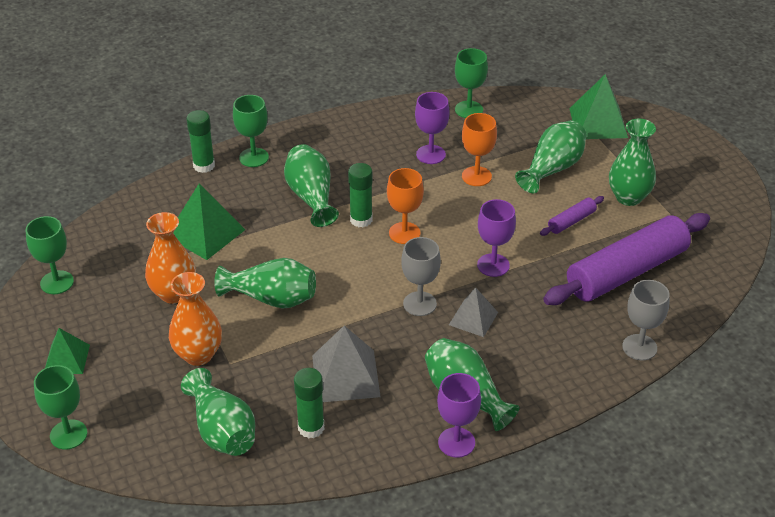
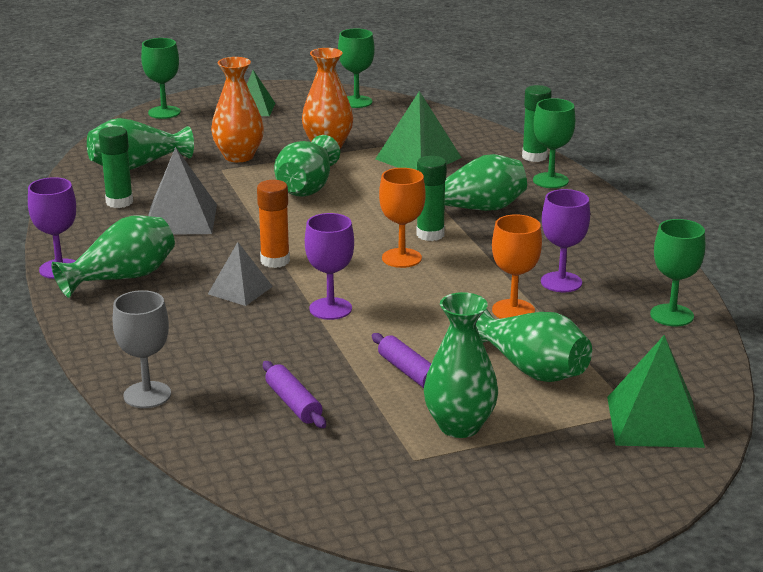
camera: 95 degrees right, 15 degrees down
(419, 304) = (275, 261): grey goblet -> orange glue stick
(627, 272) = (293, 403): purple rolling pin -> purple rolling pin, size x0.43

